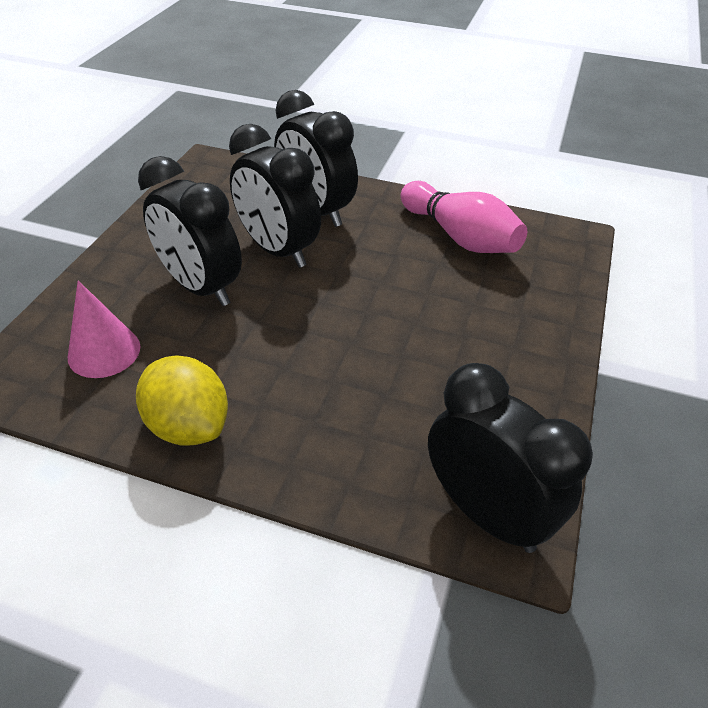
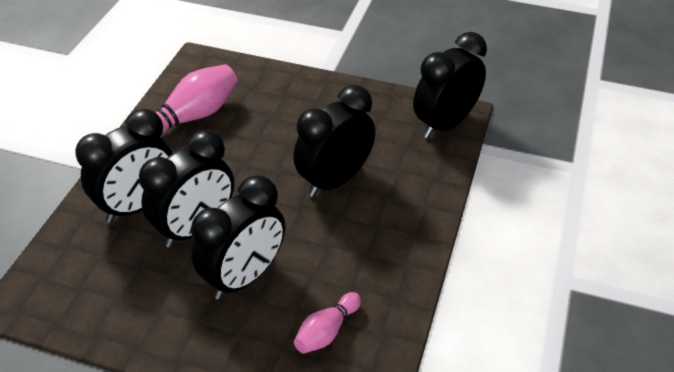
camera: 90 degrees left, 0 degrees up
(104, 352) = (326, 331): pink cone -> pink bowling pin
(189, 425) = (399, 262): yellow lemon -> none
(348, 364) = (335, 180): none -> black clock

